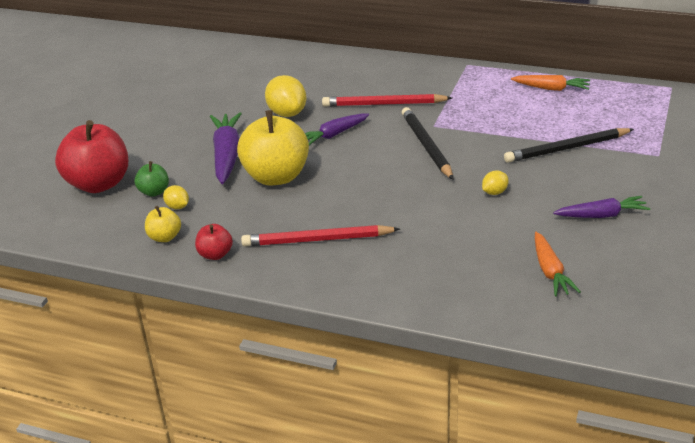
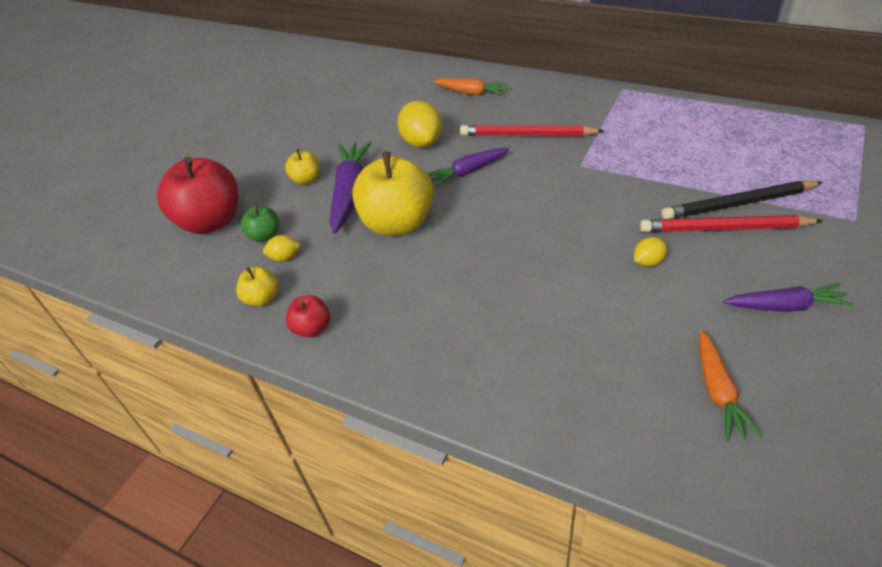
camera: 10 degrees right, 10 degrees up
(177, 207) = (285, 257): yellow lemon -> yellow lemon turned 60 degrees counterclockwise
(182, 147) = (306, 180): none -> yellow apple
(317, 240) = (431, 316): red pencil -> red pencil (724, 228)
(426, 146) = (570, 191): black pencil -> none
(551, 88) = (719, 122): orange carrot -> orange carrot (471, 93)

